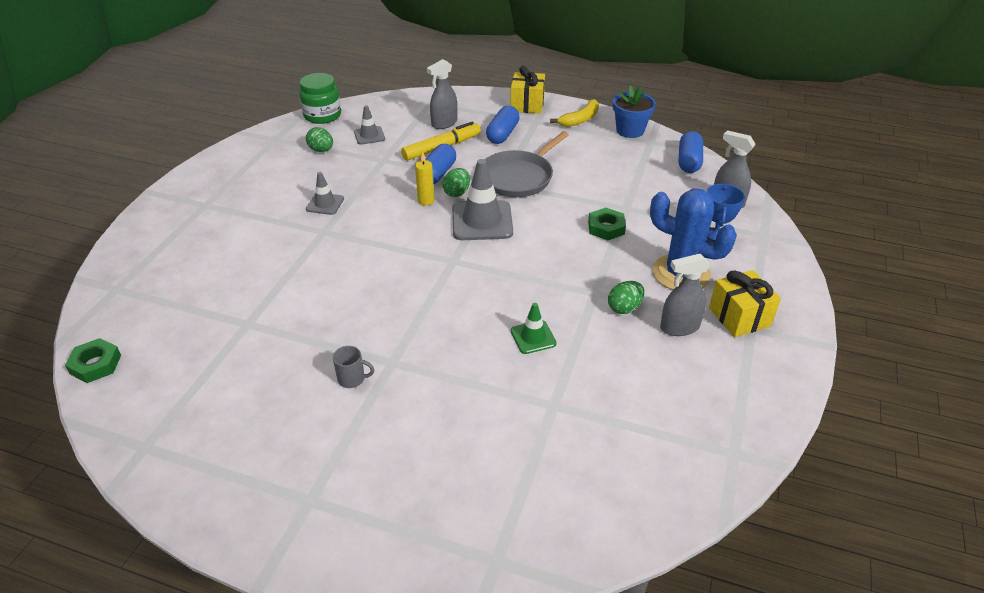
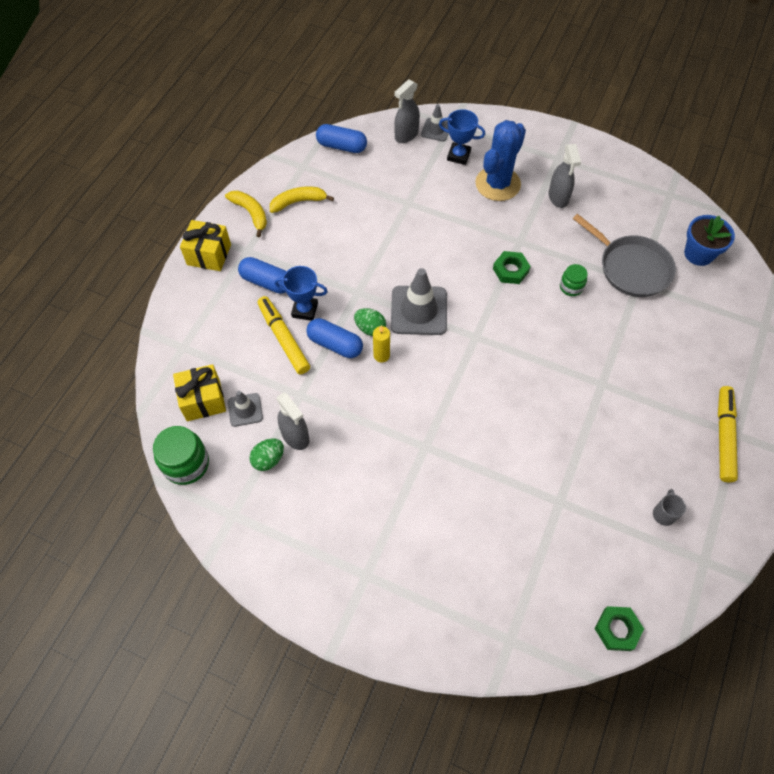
camera: 85 degrees left, 20 degrees up
(307, 484) = (724, 436): none -> yellow marker
(325, 204) = (377, 448): grey traffic cone -> grey traffic cone (436, 130)
(352, 379) = (622, 412): grey mug -> grey mug (664, 513)
(444, 123) = (233, 334): grey spray bottle -> grey spray bottle (295, 436)
(474, 155) = (305, 310): none -> blue trophy
(518, 177) = (350, 276): grey pan -> grey pan (631, 268)
(533, 337) = (571, 287): green traffic cone -> green jar
(603, 142) = (298, 202): none -> yellow banana
(606, 228) = (435, 221): green nut -> green nut (510, 270)
(624, 308) = (537, 225): green egg -> none
(630, 130) = (280, 178): blue flower pot -> blue flower pot (698, 254)
(739, 317) = (546, 161): yellow gift -> yellow gift (203, 400)

